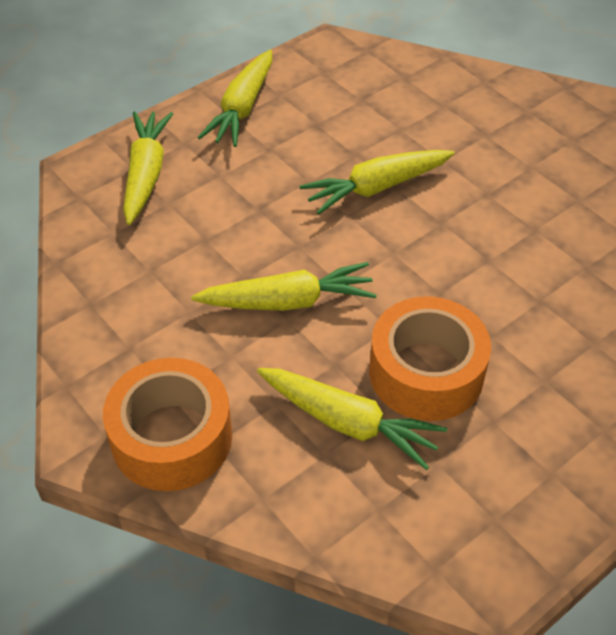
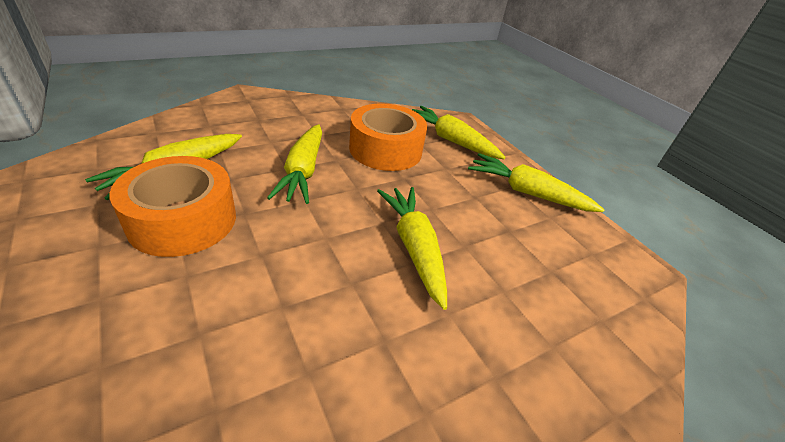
camera: 95 degrees right, 10 degrees down
(146, 174) = (451, 140): yellow carrot -> yellow carrot turned 150 degrees counterclockwise
(172, 437) = (227, 114): orange tape -> orange tape (385, 150)

